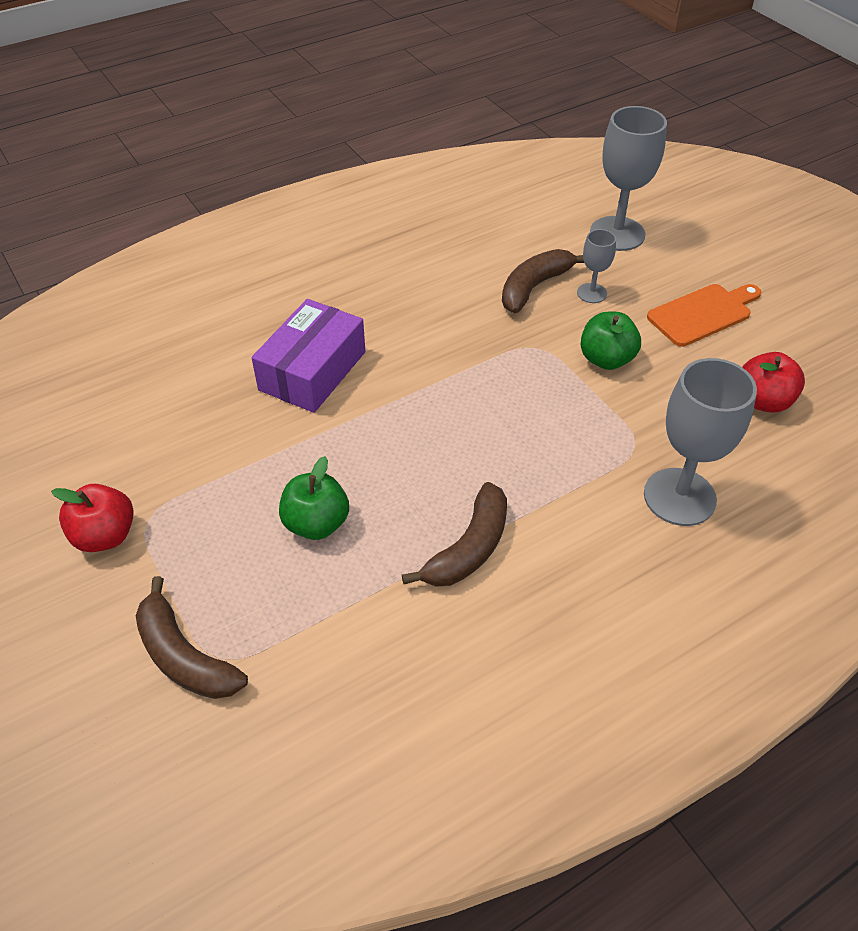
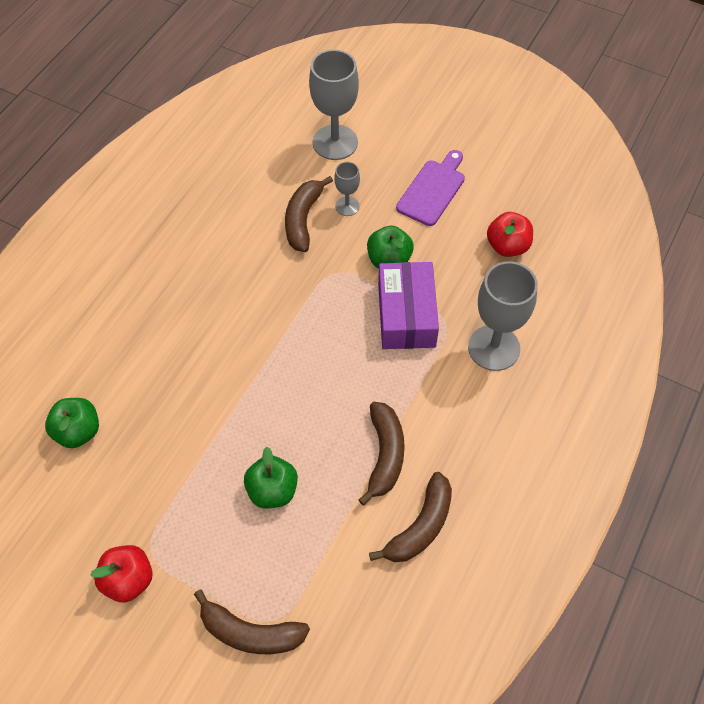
camera: 30 degrees left, 10 degrees up
(167, 379) = (78, 431): none -> green apple
(312, 371) = (186, 370): purple box -> purple box (406, 315)
(459, 646) = (420, 526): none -> brown banana
(703, 314) = (432, 190): orange cutting board -> purple cutting board

